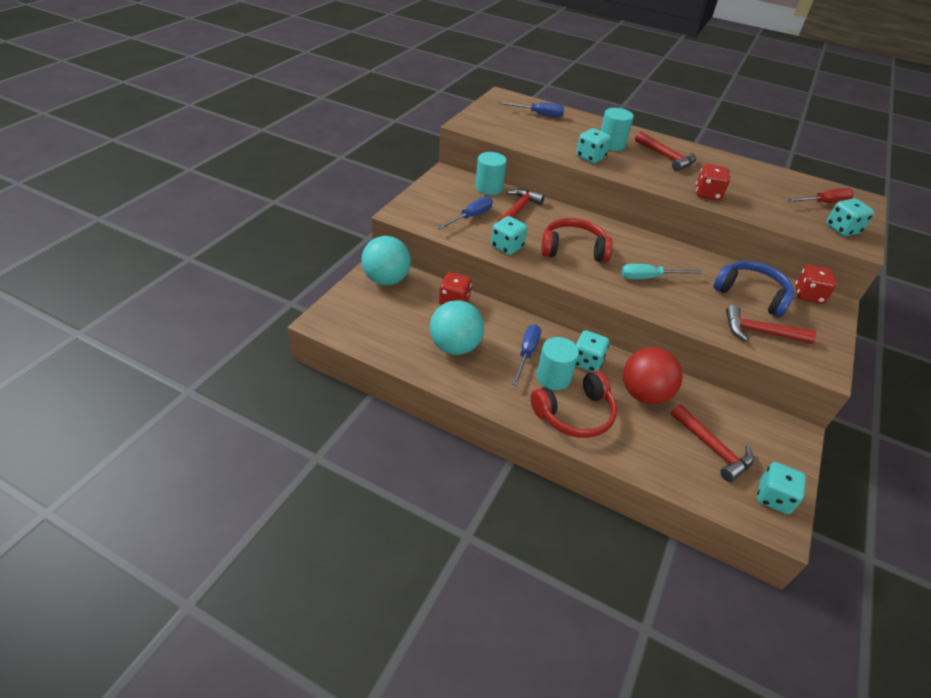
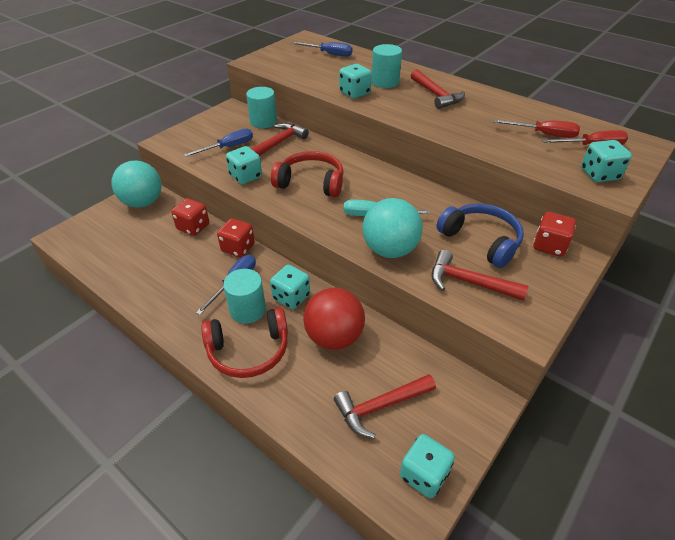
camera: 15 degrees right, 0 degrees up
(455, 347) = (168, 270): turquoise ball -> turquoise ball (390, 250)
(707, 194) = (459, 132): red dice -> red dice (238, 248)
(713, 448) = (380, 406): red hammer -> red hammer turned 90 degrees clockwise
(779, 193) = (543, 134): none -> red screwdriver

